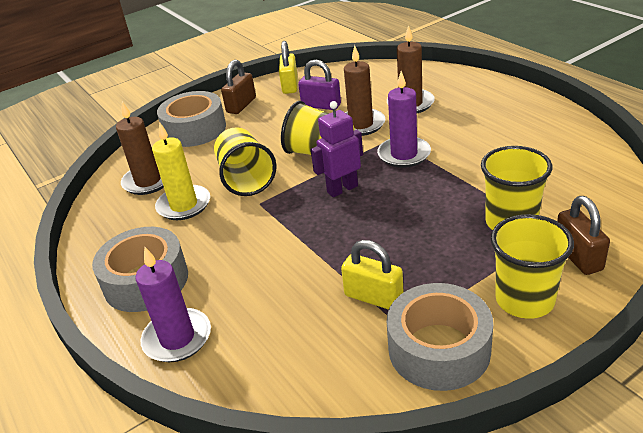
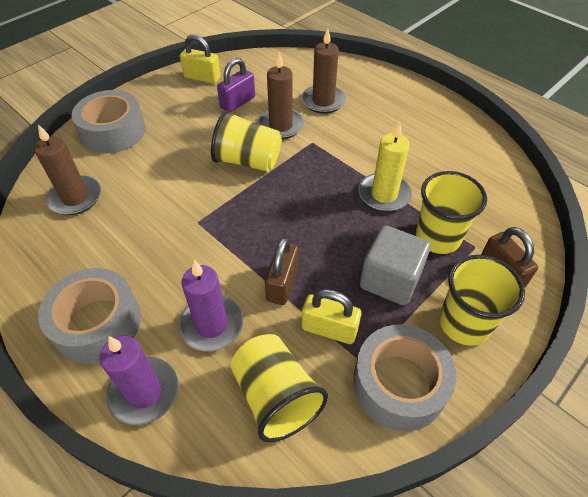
camera: 15 degrees left, 15 degrees up
(184, 205) = (120, 227): yellow candle -> yellow candle (384, 194)
(241, 105) = (156, 101): brown padlock -> brown padlock (282, 283)
(246, 179) = (178, 192): yellow cup -> yellow cup (276, 397)
(290, 85) = (202, 77): yellow padlock -> yellow padlock turned 60 degrees counterclockwise
(321, 105) = (238, 102): purple padlock -> purple padlock turned 60 degrees counterclockwise
(342, 189) = (276, 203): purple robot -> none
(404, 154) = (328, 161): purple candle -> purple candle (211, 325)
(449, 258) = (390, 280): none -> grey cube

